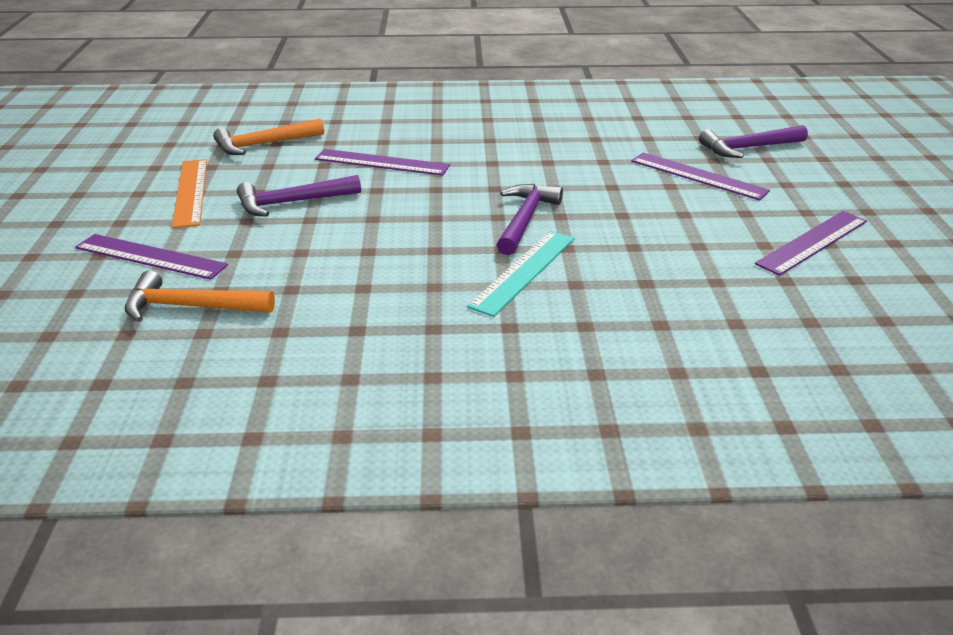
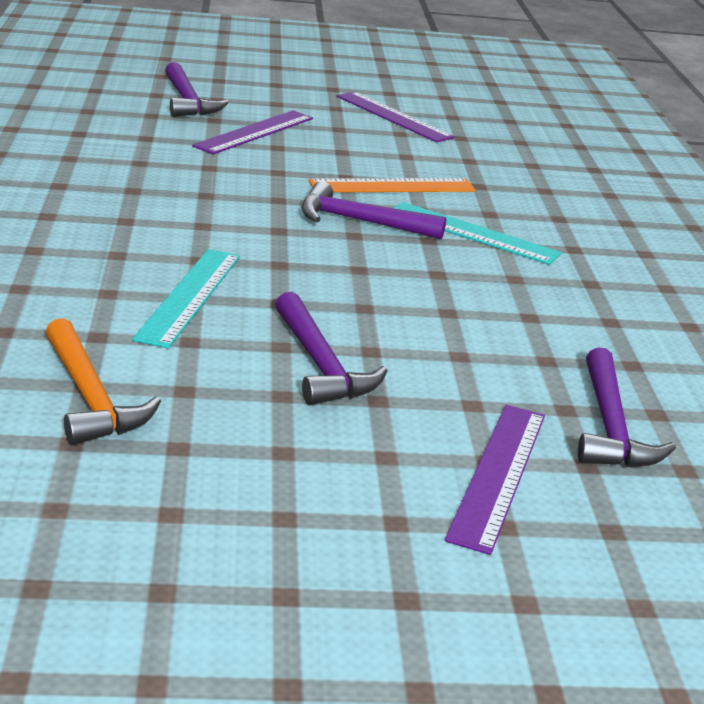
camera: 95 degrees left, 5 degrees down
(190, 307) = (610, 427): orange hammer -> purple hammer
(191, 192) = (282, 459): orange ruler -> orange ruler (392, 186)
(381, 162) = (190, 296): purple ruler -> turquoise ruler

